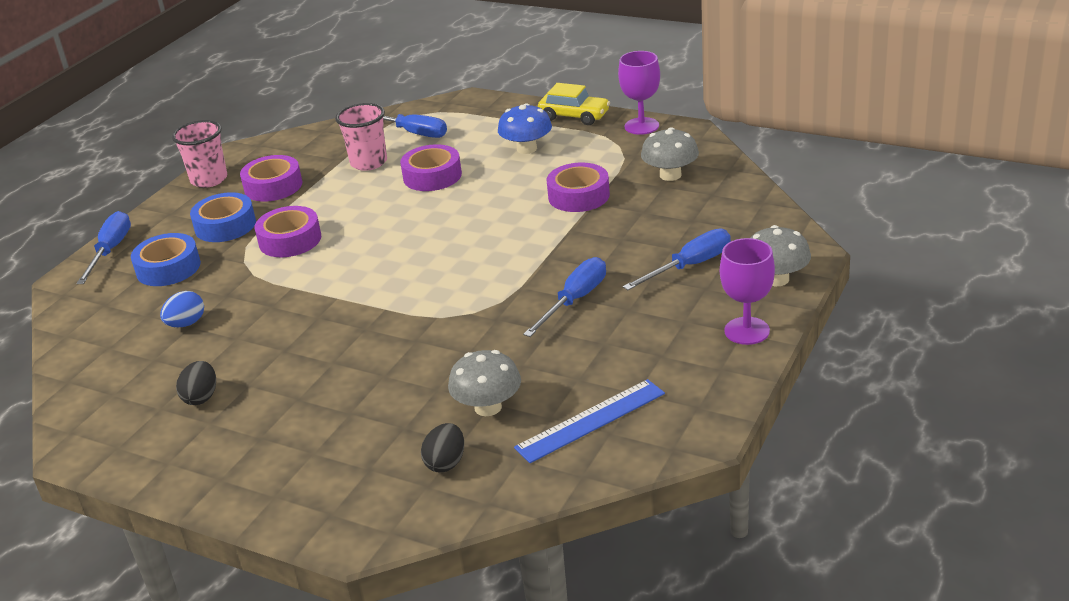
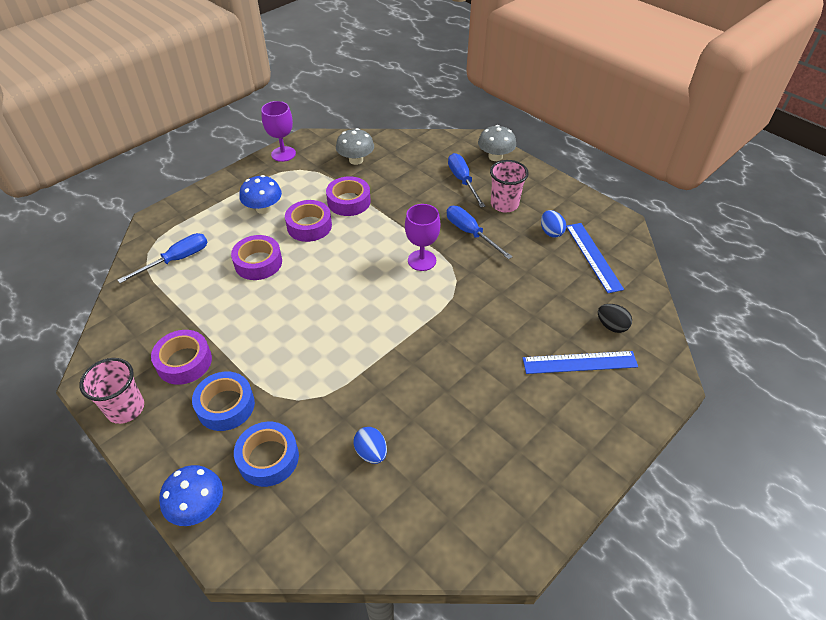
camera: 75 degrees left, 15 degrees up
(110, 251) = (198, 507): blue screwdriver -> blue mushroom
(201, 397) = (484, 452): black egg -> none
(290, 240) = (287, 363): purple tape -> purple tape (309, 226)
(364, 445) = (579, 362): none -> blue ruler
(369, 162) = (202, 294): pink cup -> pink cup (504, 204)
(488, 407) = (563, 295): grey mushroom -> none
(574, 116) = (239, 177): yellow car -> none
(623, 369) = (551, 232): none -> blue egg
(747, 331) = (537, 180): purple goblet -> purple goblet (422, 260)

